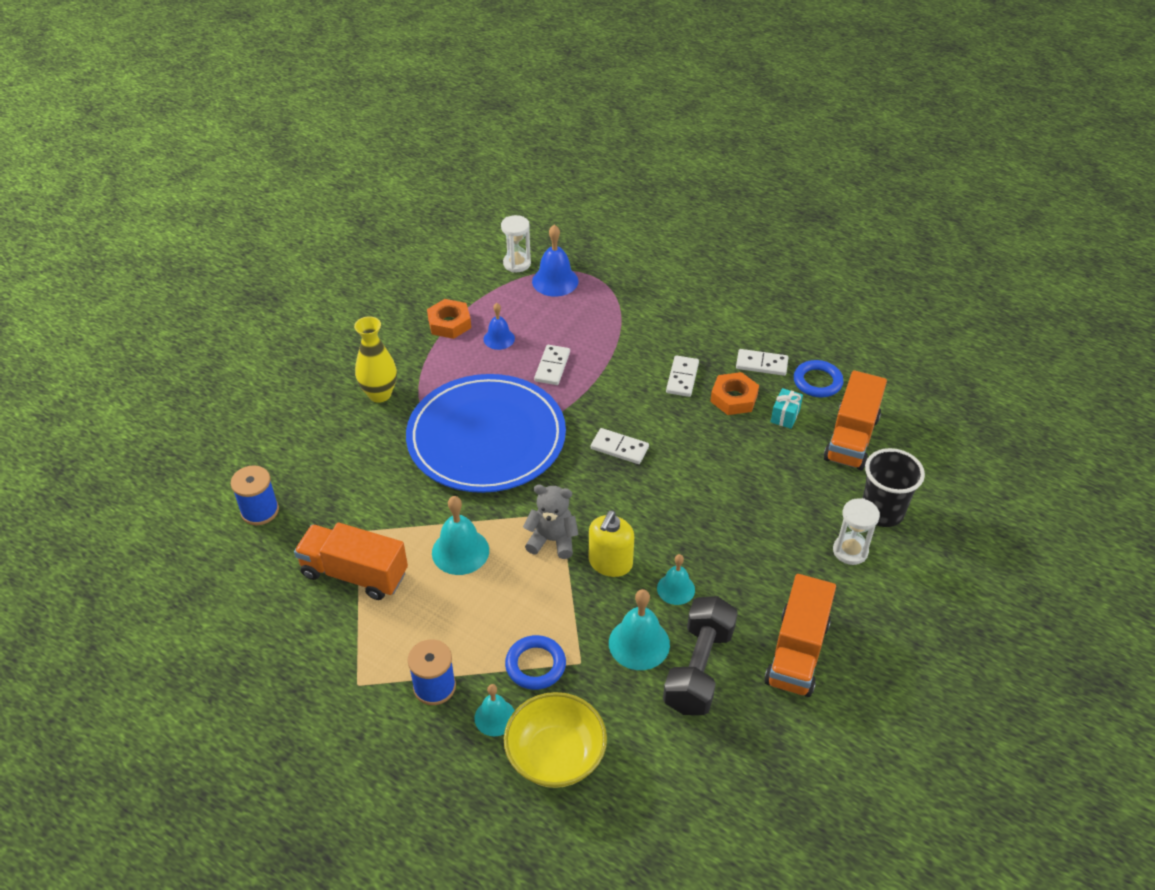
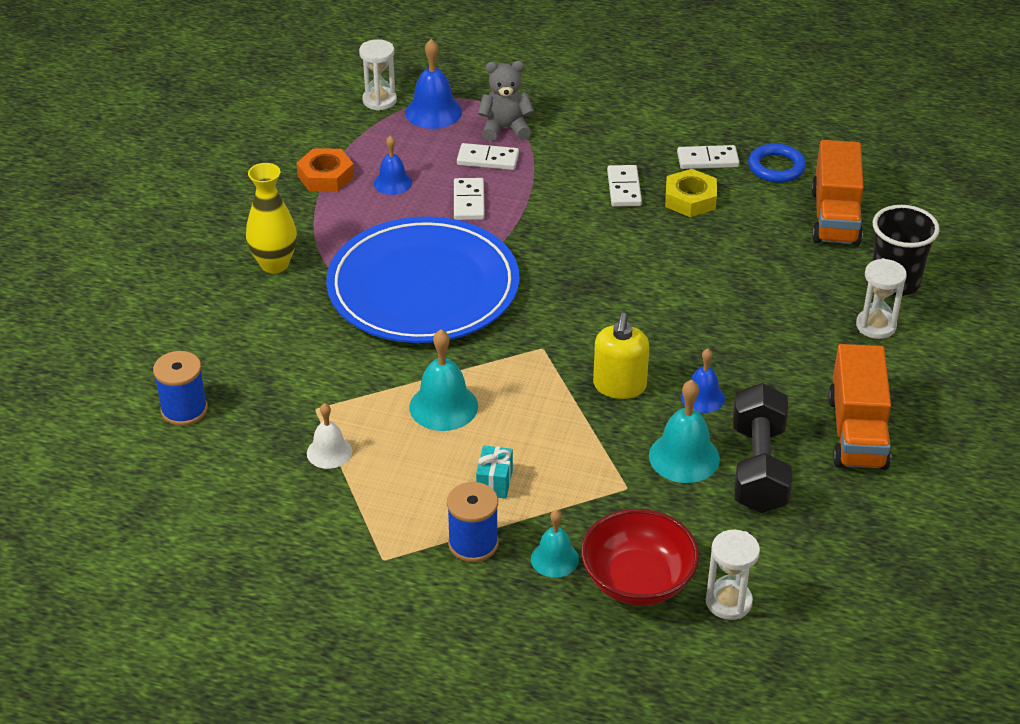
camera: 15 degrees left, 5 degrees down
(354, 574) = (329, 452): orange truck -> white bell
(535, 665) = (578, 500): blue ring -> none
(552, 540) = (545, 376): grey teddy bear -> grey teddy bear (505, 129)
(555, 756) = (637, 581): yellow bowl -> red bowl
(619, 448) = (582, 271): white domino -> white domino (488, 159)
(625, 796) = (728, 602): none -> white hourglass
(676, 589) = (702, 397): turquoise bell -> blue bell
(734, 398) = (690, 199): orange nut -> yellow nut
(785, 416) = (754, 207): turquoise gift -> turquoise gift (494, 482)

